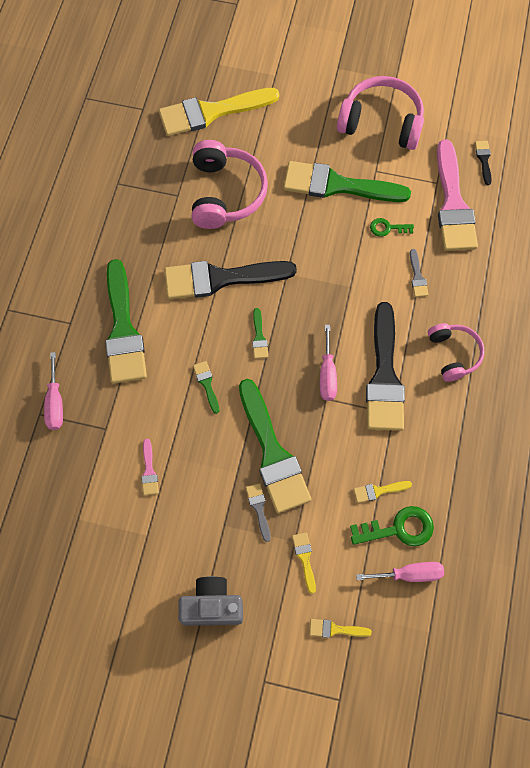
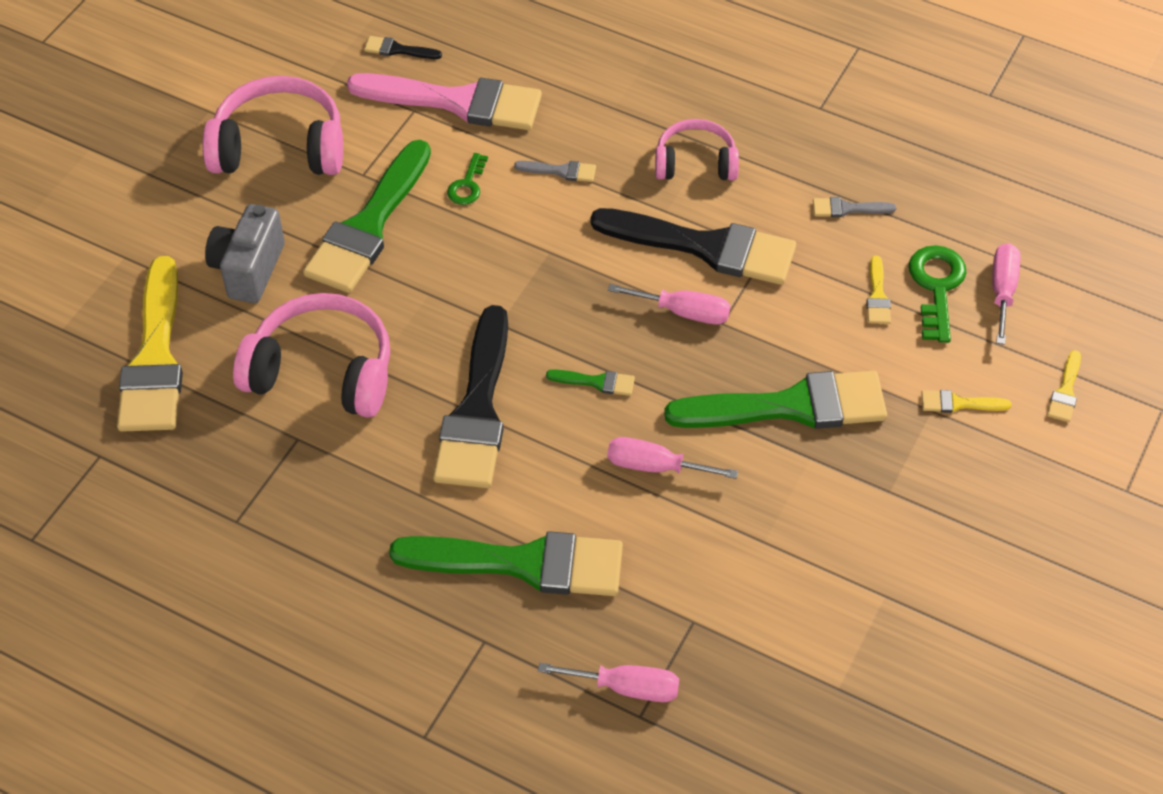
camera: 75 degrees left, 15 degrees down
(149, 471) = (780, 573): pink brush -> none
(206, 384) = (655, 466): green brush -> pink screwdriver
(212, 606) = (1008, 531): grey camera -> grey camera (248, 269)
(259, 508) = (873, 442): grey brush -> grey brush (847, 209)
(381, 122) = (279, 147): pink headphones -> pink headphones turned 60 degrees clockwise

